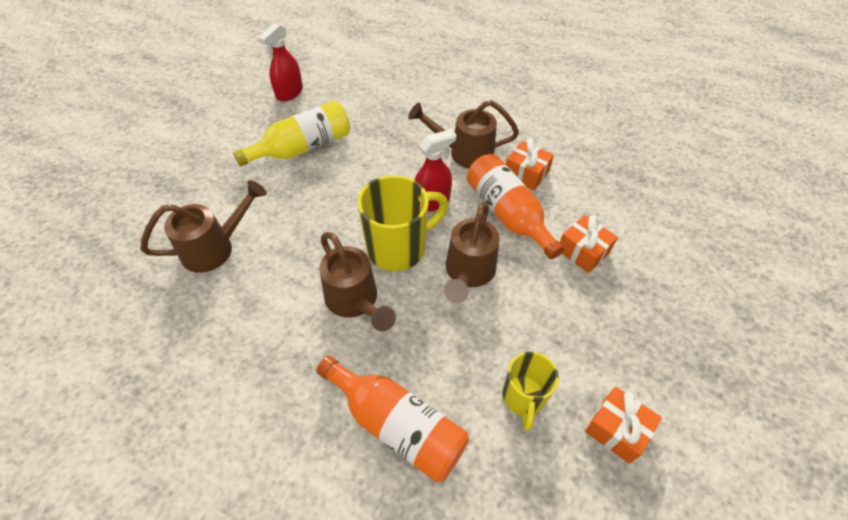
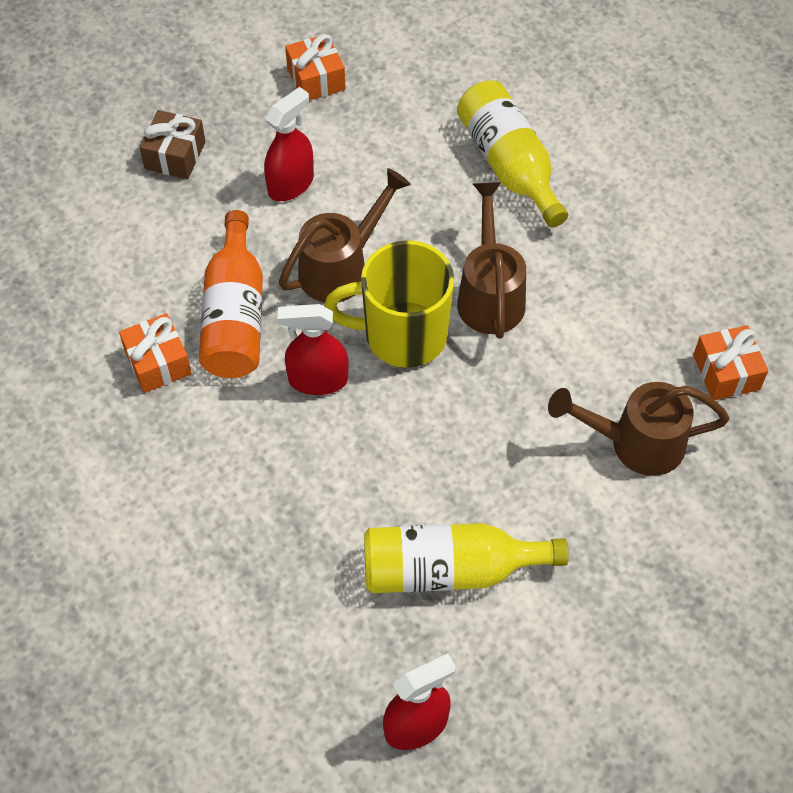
camera: 150 degrees left, 5 degrees up
(396, 425) = (509, 165): orange bottle -> yellow bottle
(464, 153) = (213, 439): brown watering can -> none
(523, 397) = (378, 134): yellow mug -> none
(551, 317) = (291, 184): none -> red spray bottle
(583, 251) = (189, 231): orange gift -> orange gift (726, 372)
(647, 299) = (175, 155): none -> brown gift

